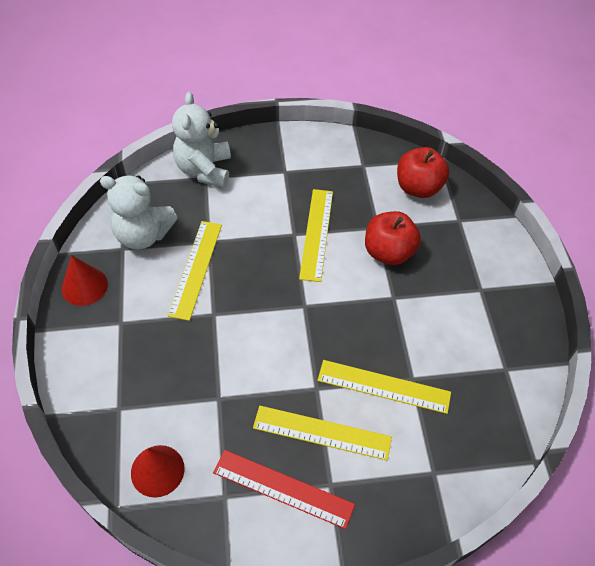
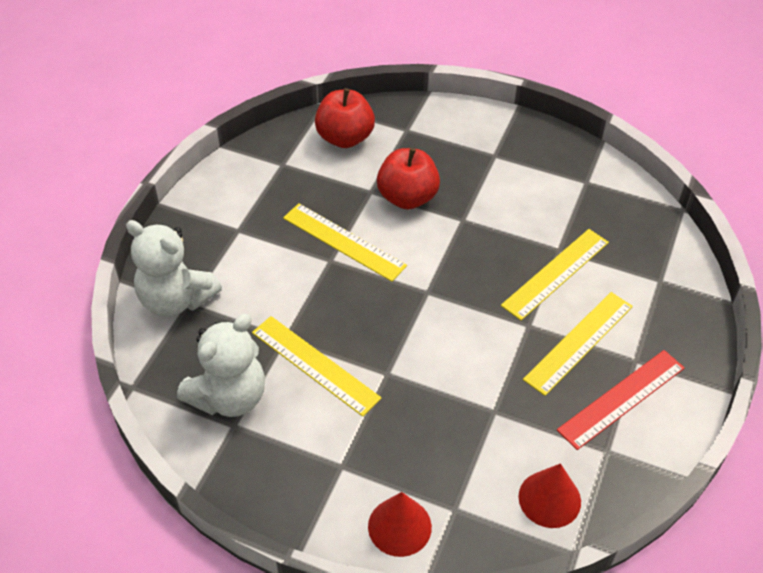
camera: 60 degrees left, 5 degrees down
(84, 286) = (263, 485): red cone -> red cone (399, 526)

